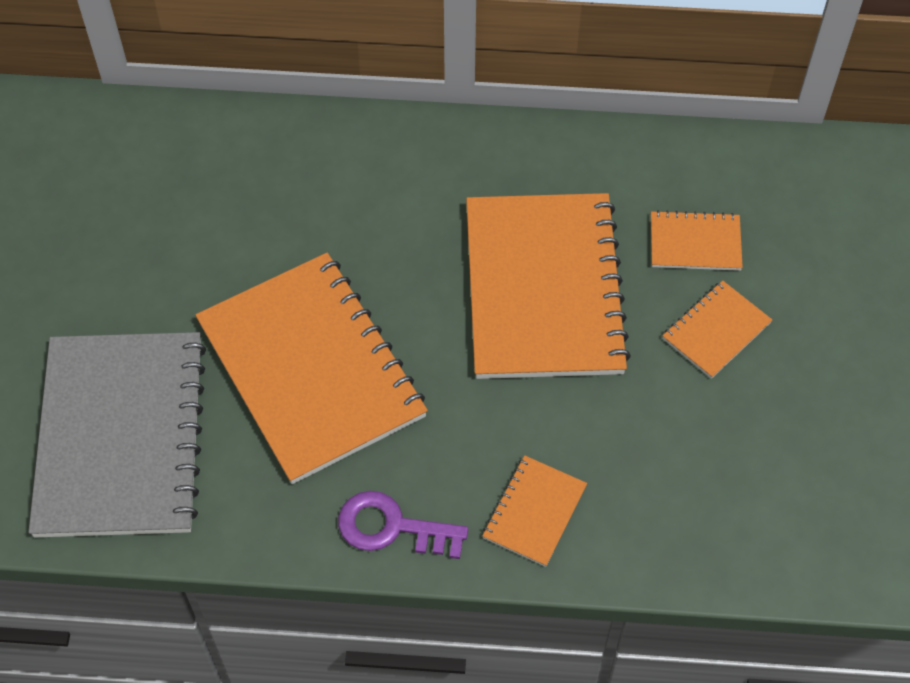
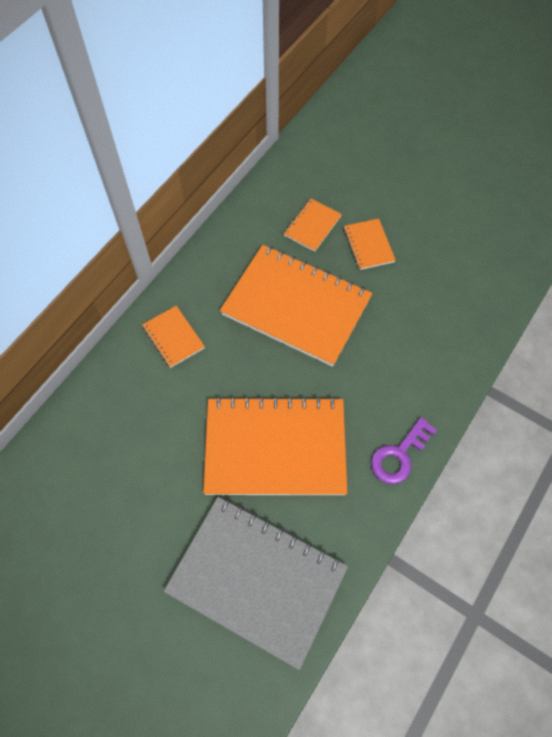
camera: 60 degrees left, 5 degrees up
(534, 512) = (426, 381): orange notebook -> orange notebook (173, 337)

